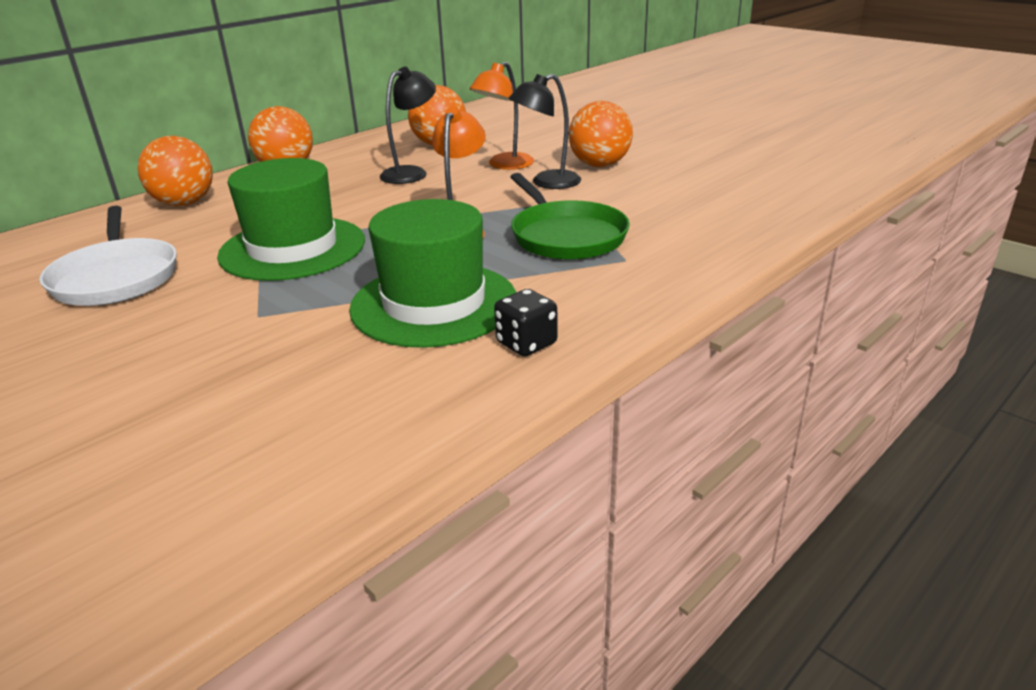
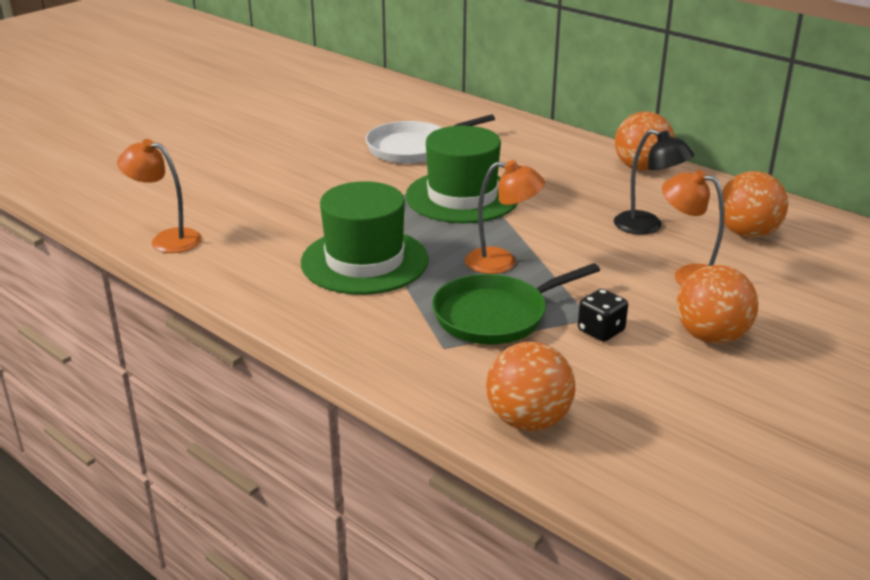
camera: 85 degrees right, 0 degrees up
(184, 203) = (547, 143): orange ball -> orange ball (528, 421)
(292, 490) = (167, 239): none -> orange lamp
(526, 343) = (300, 301): black dice -> black dice (601, 331)
(547, 183) = (640, 303): black lamp -> none

